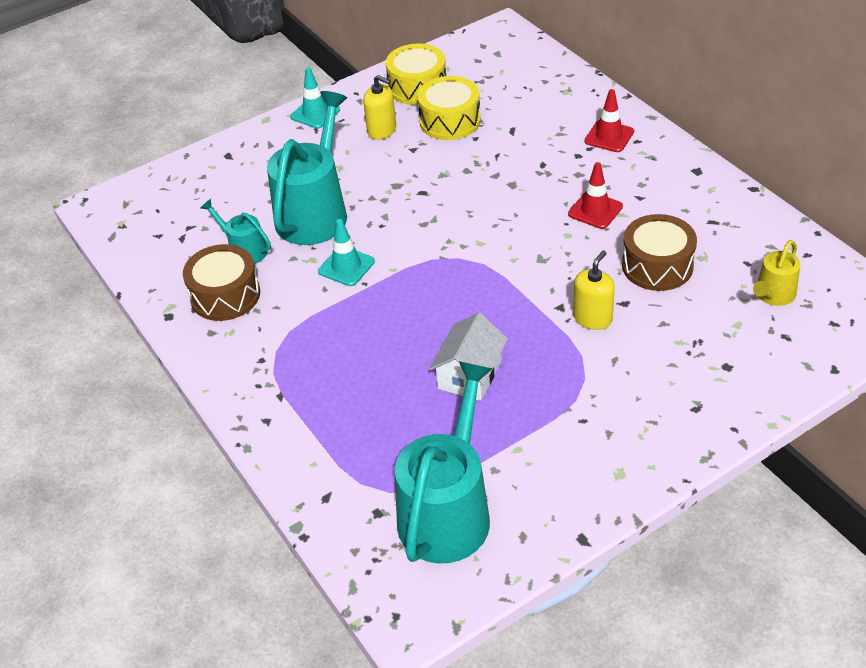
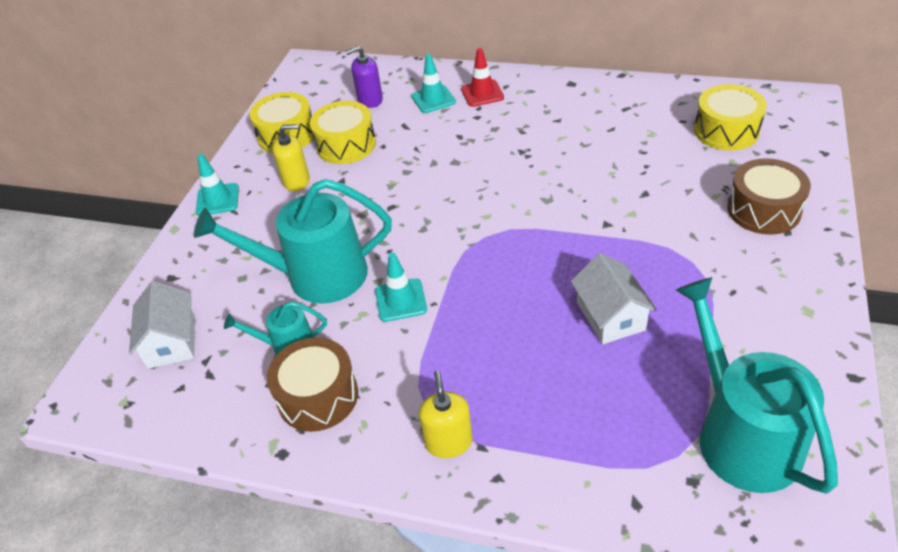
camera: 40 degrees left, 0 degrees up
(183, 201) = (171, 341): none -> white house
(314, 213) = (317, 276): turquoise watering can -> turquoise watering can turned 75 degrees counterclockwise
(513, 91) = (370, 100): none -> purple soap dispenser
(563, 119) = (433, 99): none -> turquoise traffic cone
(592, 318) = (639, 217): yellow soap dispenser -> yellow soap dispenser (448, 442)
(595, 210) = (539, 145): red traffic cone -> none
(657, 266) = (631, 156): brown drum -> brown drum (763, 210)
(773, 295) = (726, 131): yellow watering can -> yellow drum

